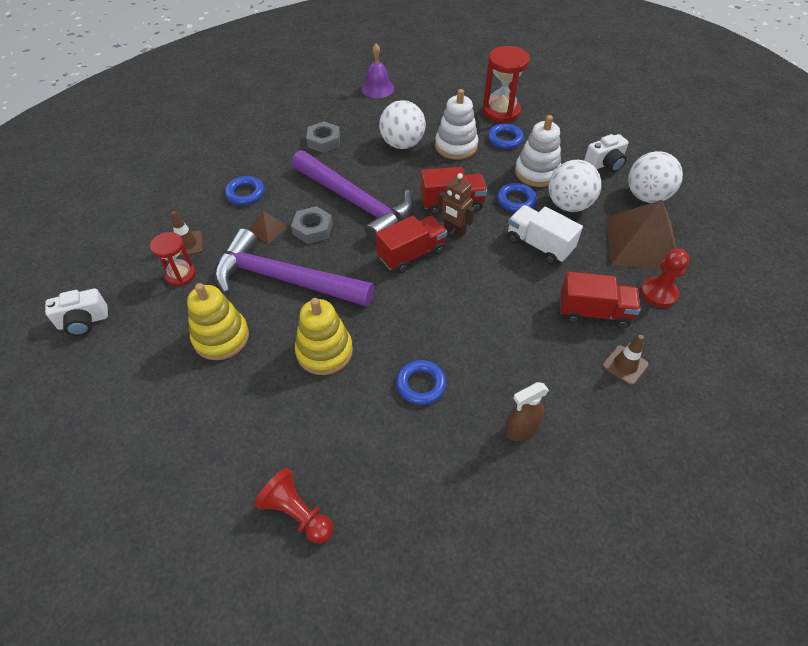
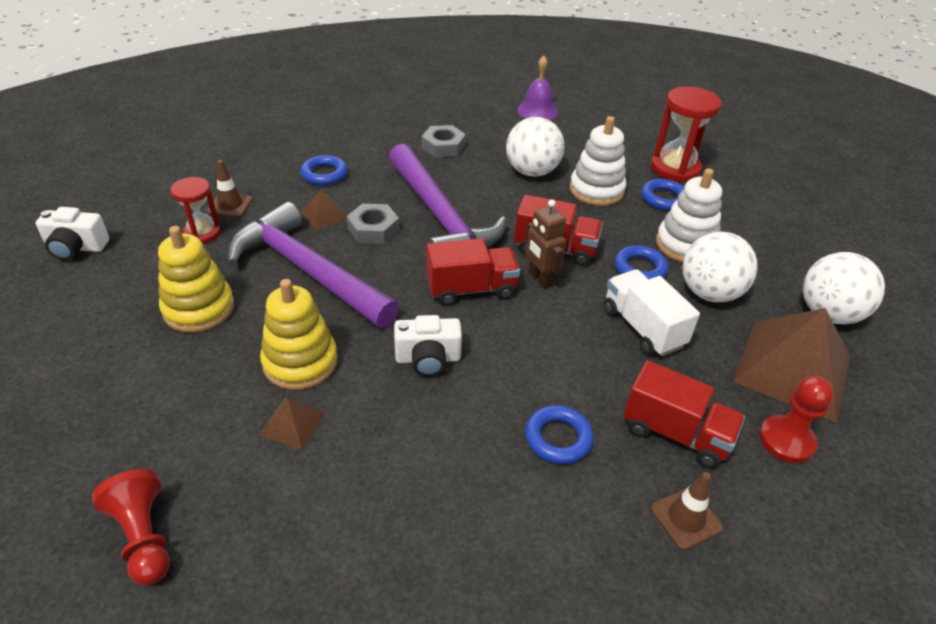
camera: 20 degrees right, 10 degrees down
(347, 397) = (292, 424): none -> brown pyramid
(421, 385) = (390, 441): blue ring -> blue ring (558, 438)
(521, 429) = (488, 547): brown spray bottle -> none
(605, 164) = (786, 260): white camera -> white camera (428, 359)

